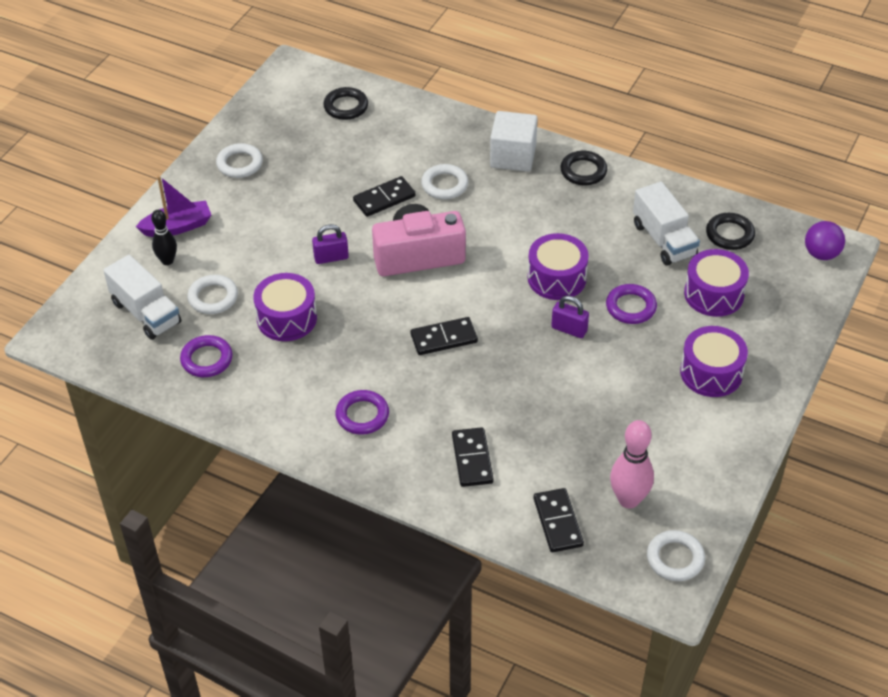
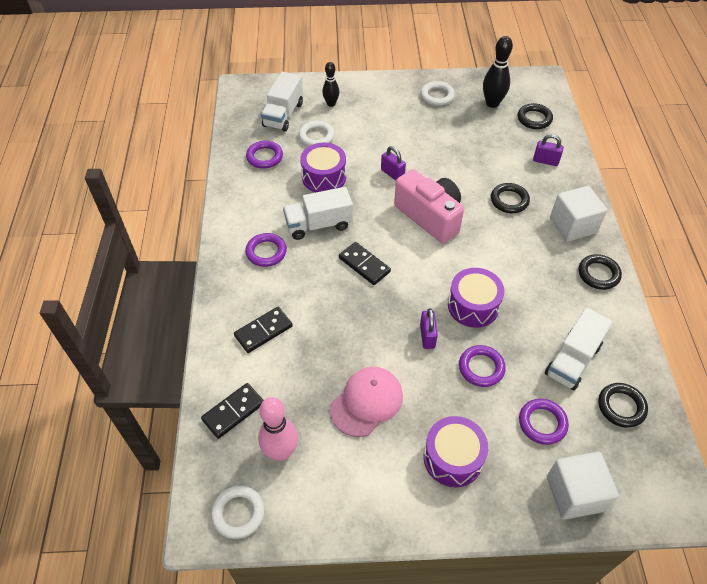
camera: 60 degrees right, 5 degrees up
(177, 227) = (362, 95): purple boat -> none
(293, 126) = (492, 103): none -> black bowling pin
(357, 353) = (318, 225): none -> white truck
(384, 199) = (467, 175): black domino -> none
(413, 130) = (545, 161): none -> purple padlock
(444, 185) = (509, 200): white ring -> black ring
(614, 409) = (366, 402): none -> pink cap
(714, 294) = (542, 423): purple drum -> purple ring
(790, 308) = (575, 493): none -> white cube
(821, 254) = (663, 494): purple ball -> none

